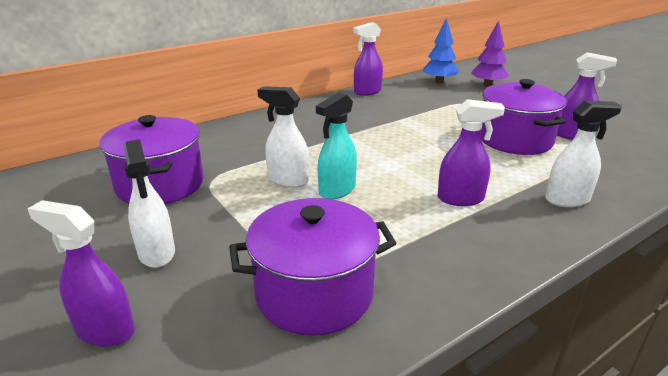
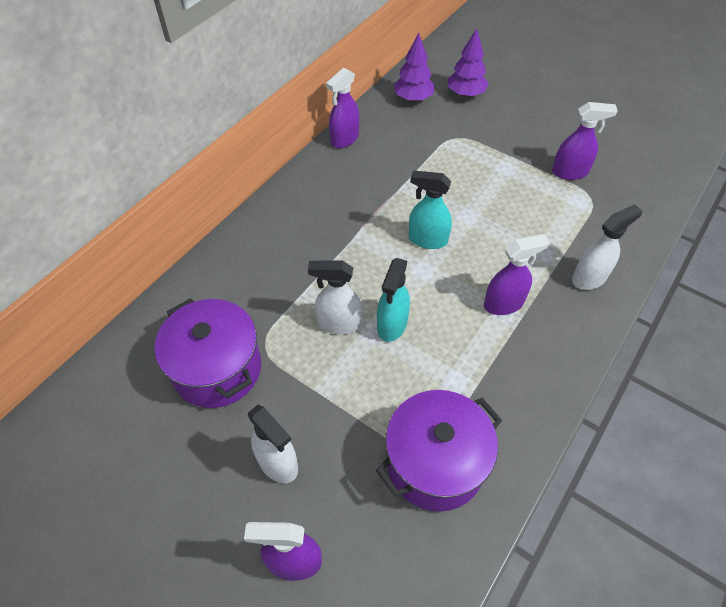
camera: 20 degrees left, 25 degrees up
(405, 149) = (427, 239): none -> turquoise spray bottle
(439, 81) = (413, 98): blue tree -> purple tree
(515, 140) = (522, 195): purple pot -> none

